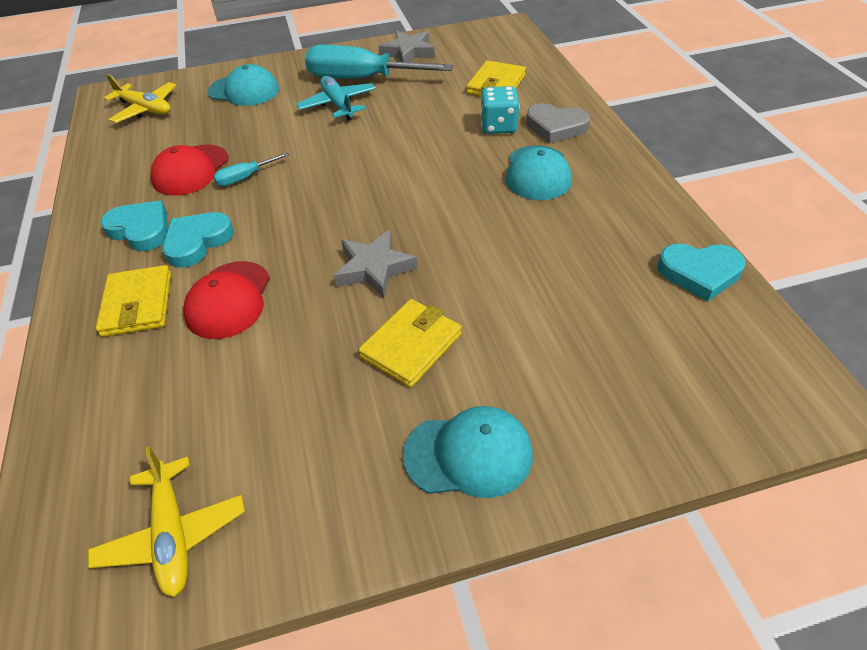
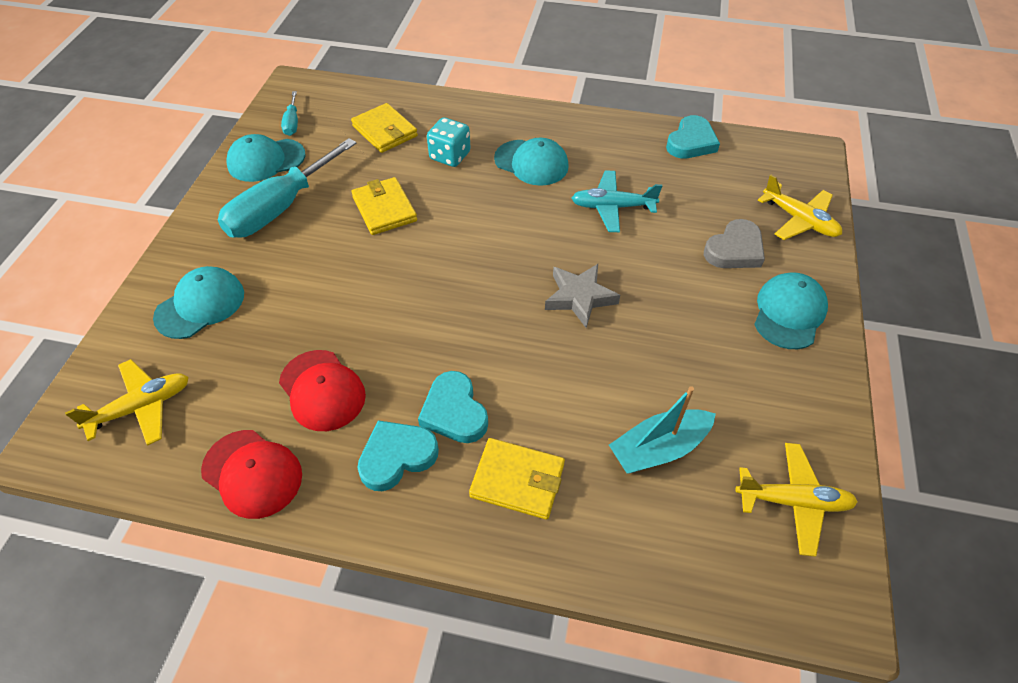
camera: 65 degrees left, 5 degrees up
(206, 390) = (659, 449): none -> turquoise boat
(229, 300) = (556, 406): red cap -> red cap (252, 473)
(245, 178) = (376, 348): turquoise screwdriver -> turquoise screwdriver (292, 123)
(338, 105) = (311, 240): turquoise plane -> turquoise plane (612, 207)
(408, 52) = (266, 160): grey star -> turquoise cap
(411, 345) = (678, 306): yellow wallet -> yellow wallet (384, 209)
(556, 127) = (480, 127): grey heart -> grey heart (734, 250)
(655, 421) = (799, 220): none -> yellow plane

